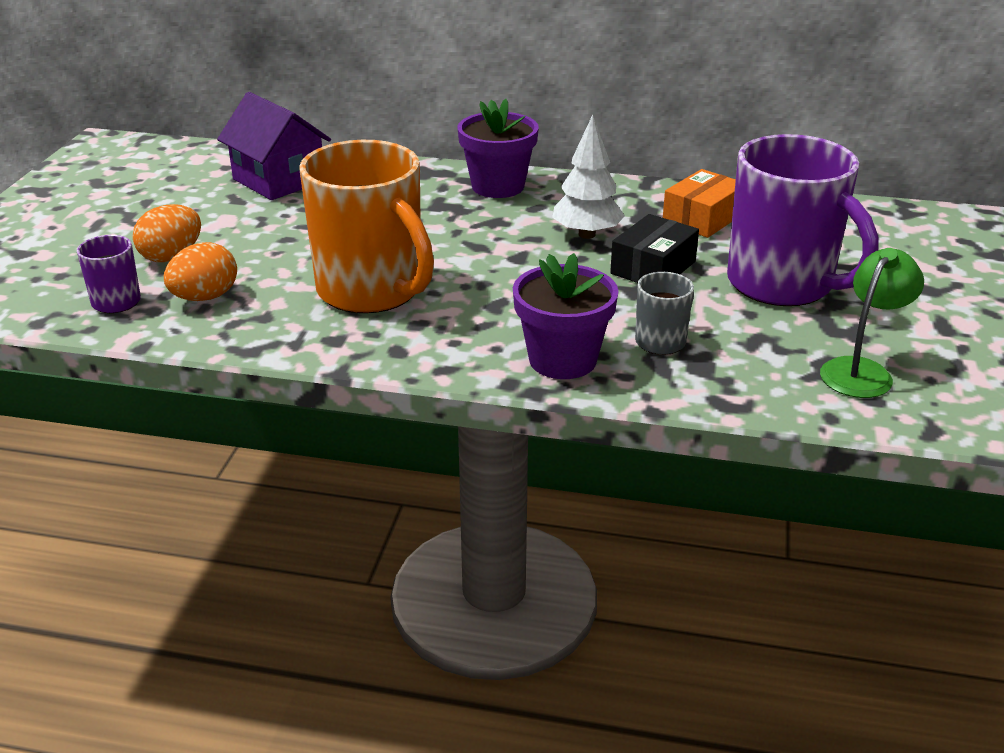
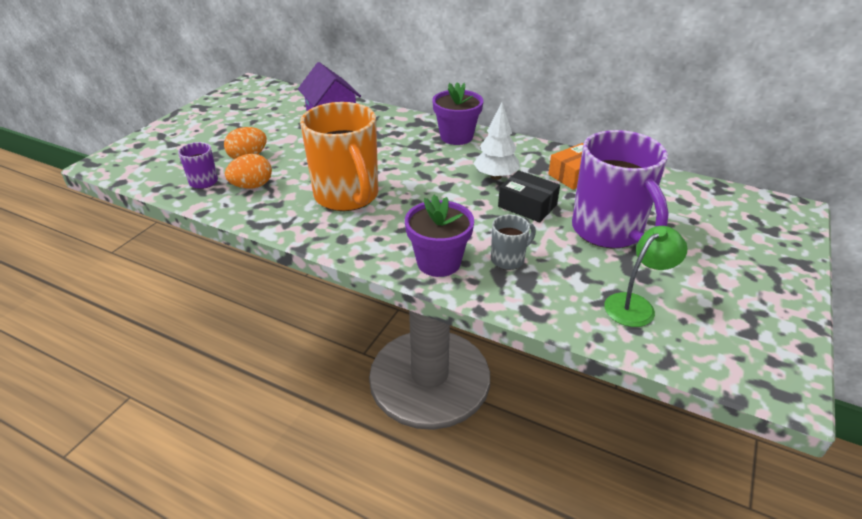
camera: 15 degrees right, 5 degrees up
(653, 267) = (527, 206): black box -> black box turned 75 degrees clockwise

